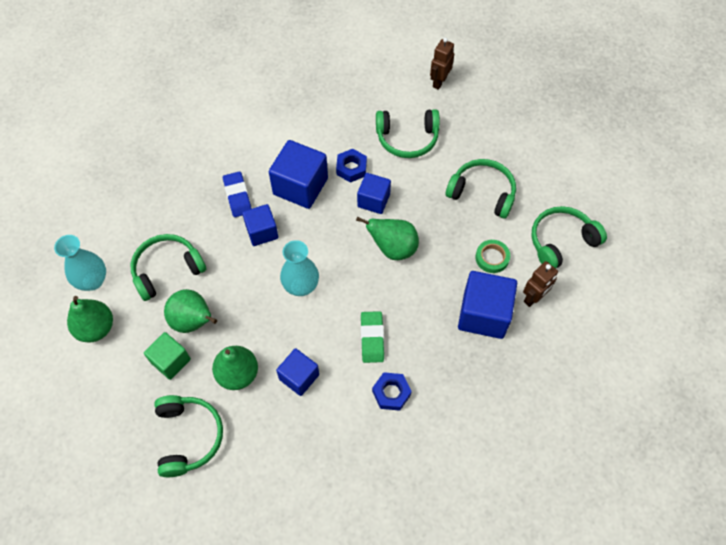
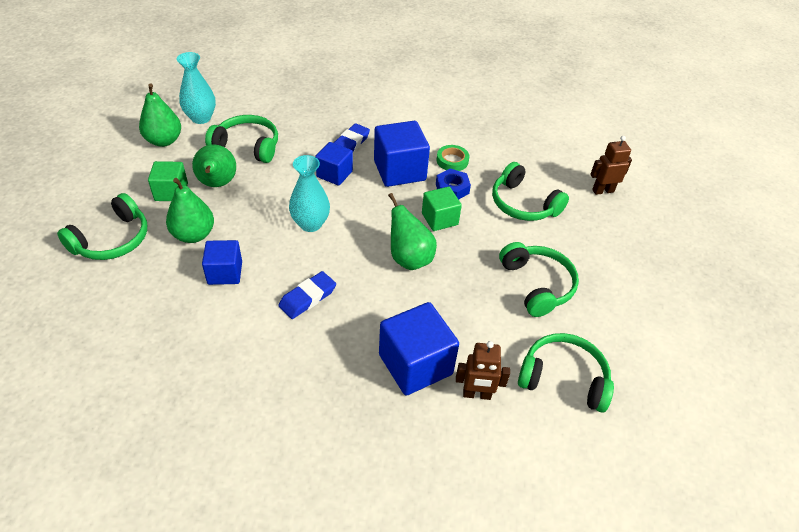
camera: 45 degrees right, 15 degrees down
(372, 338) = (307, 298): green eraser -> blue eraser
(373, 200) = (439, 219): blue cube -> green cube
(391, 393) = (266, 344): blue nut -> none
(492, 258) = (481, 333): green tape -> green tape (452, 161)

